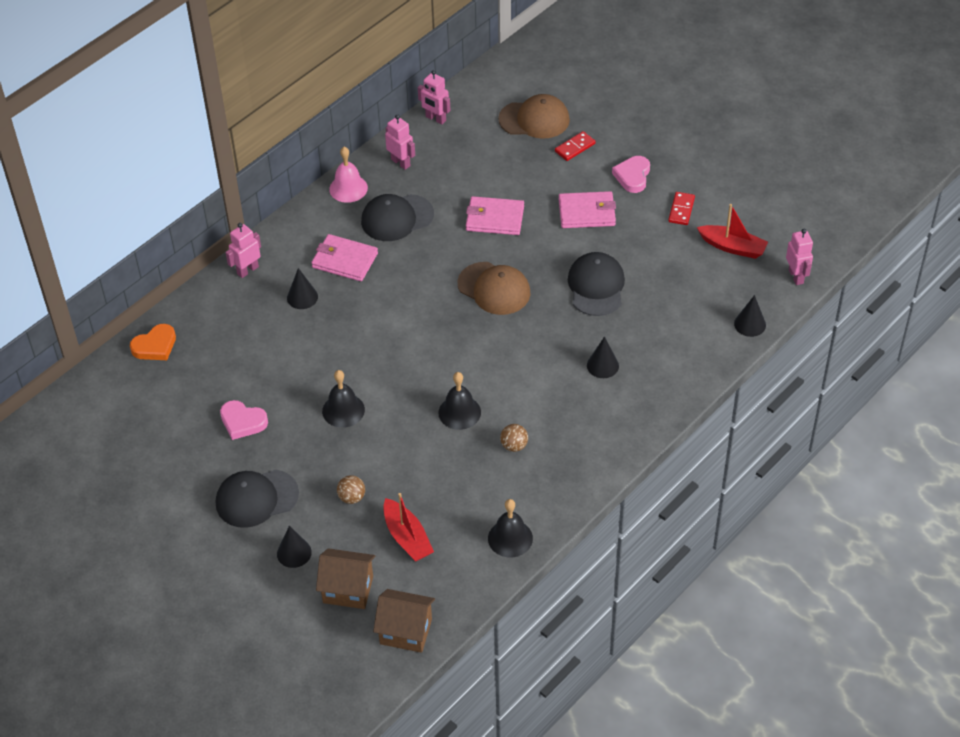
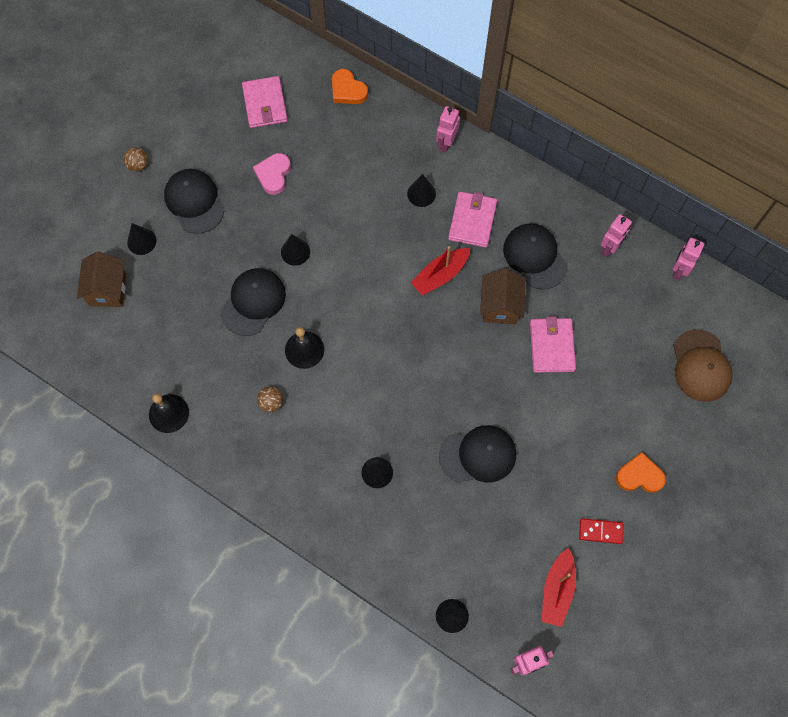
camera: 80 degrees right, 20 degrees up
(247, 270) = (446, 143): pink robot -> pink robot turned 105 degrees counterclockwise
(343, 410) = (295, 252): black bell -> black cone
(348, 188) = (565, 207): pink bell -> none
(352, 497) = (201, 276): brown ball -> brown ball (138, 165)
(394, 452) = (253, 302): none -> black cap
(406, 631) = (69, 342): brown house -> brown house (500, 306)
(407, 537) = (163, 327): red boat -> red boat (440, 275)
(494, 288) = (459, 358): brown cap -> none
(575, 147) = (669, 411): red domino -> none
(587, 212) = (577, 434): pink wallet -> pink wallet (265, 104)
(632, 176) = (639, 476): pink heart -> orange heart

